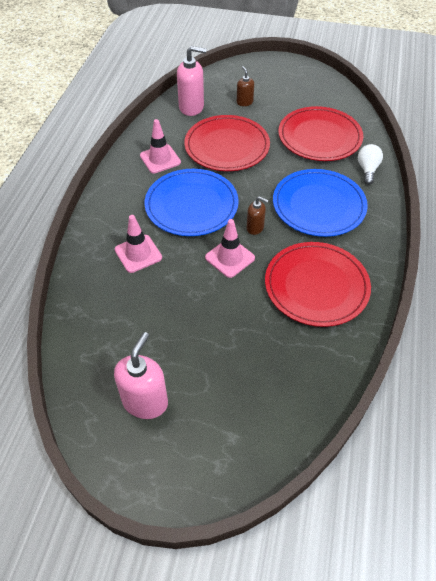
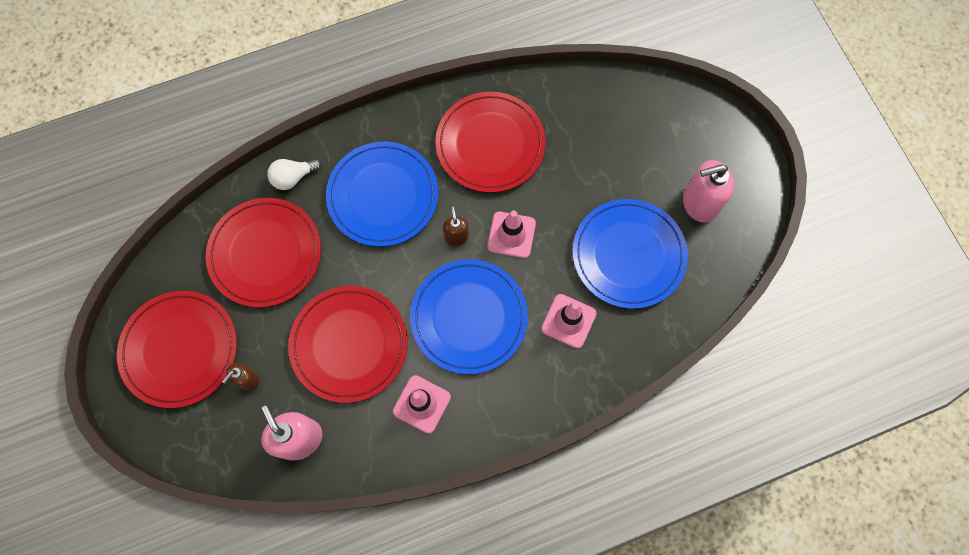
camera: 125 degrees left, 20 degrees up
(150, 319) = (628, 255): none -> blue plate
(286, 86) = (180, 349): none -> red plate

